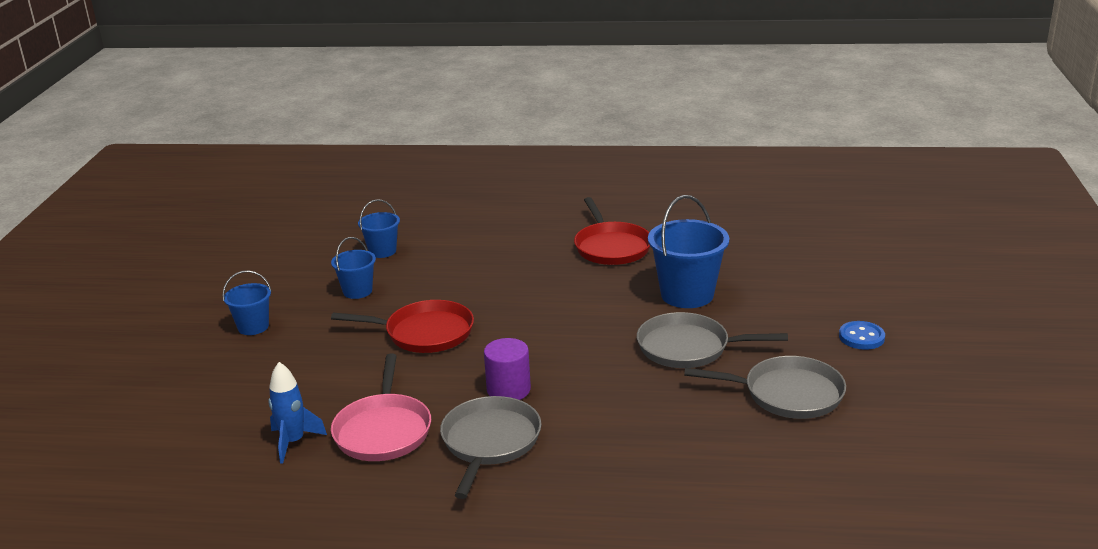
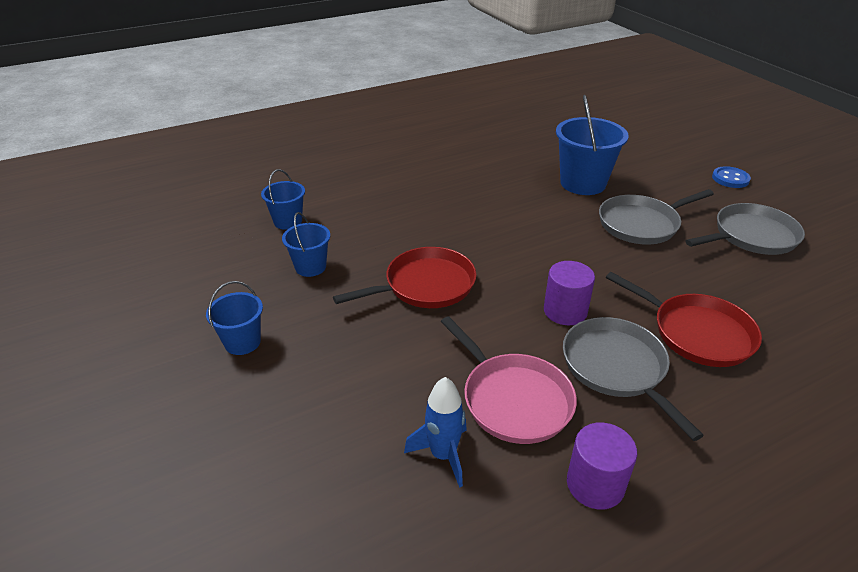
camera: 35 degrees left, 10 degrees up
(366, 500) = (595, 484): none -> purple cylinder
(611, 247) = (479, 163): red pan -> red pan (697, 333)

